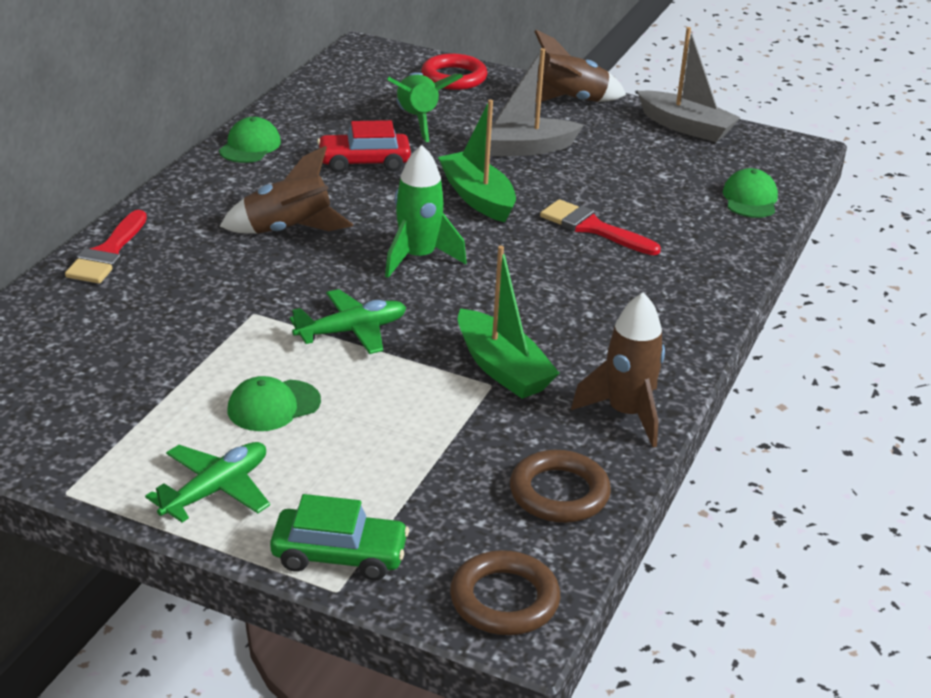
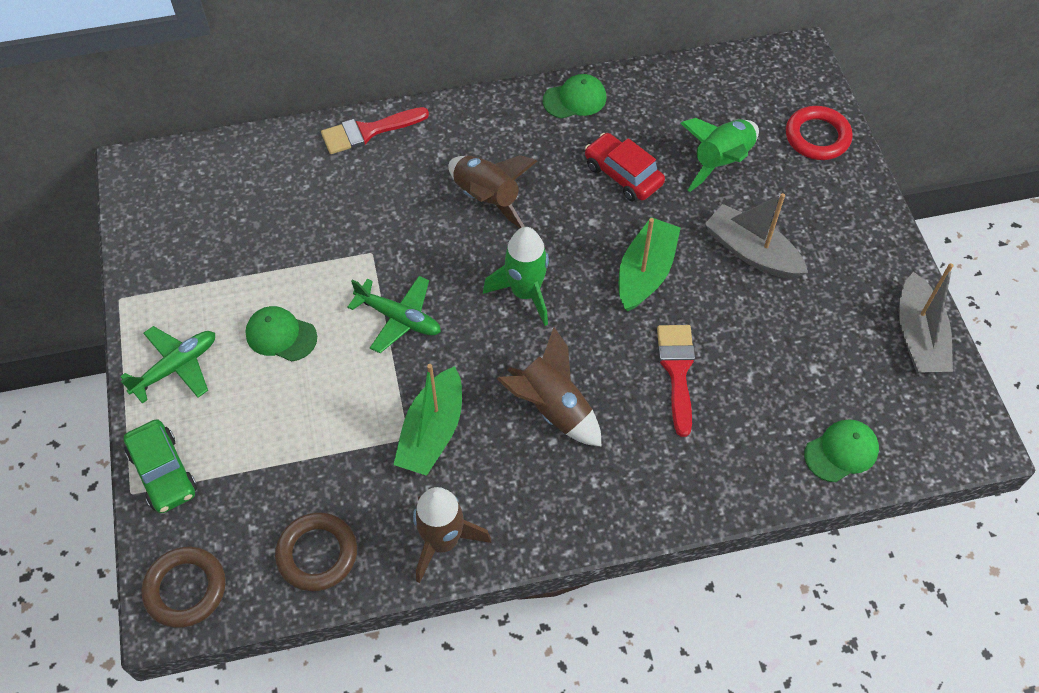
camera: 55 degrees right, 25 degrees up
(216, 490) = (176, 367): green plane -> green plane turned 45 degrees counterclockwise
(570, 101) = (869, 232): brown rocket -> brown rocket (552, 408)

